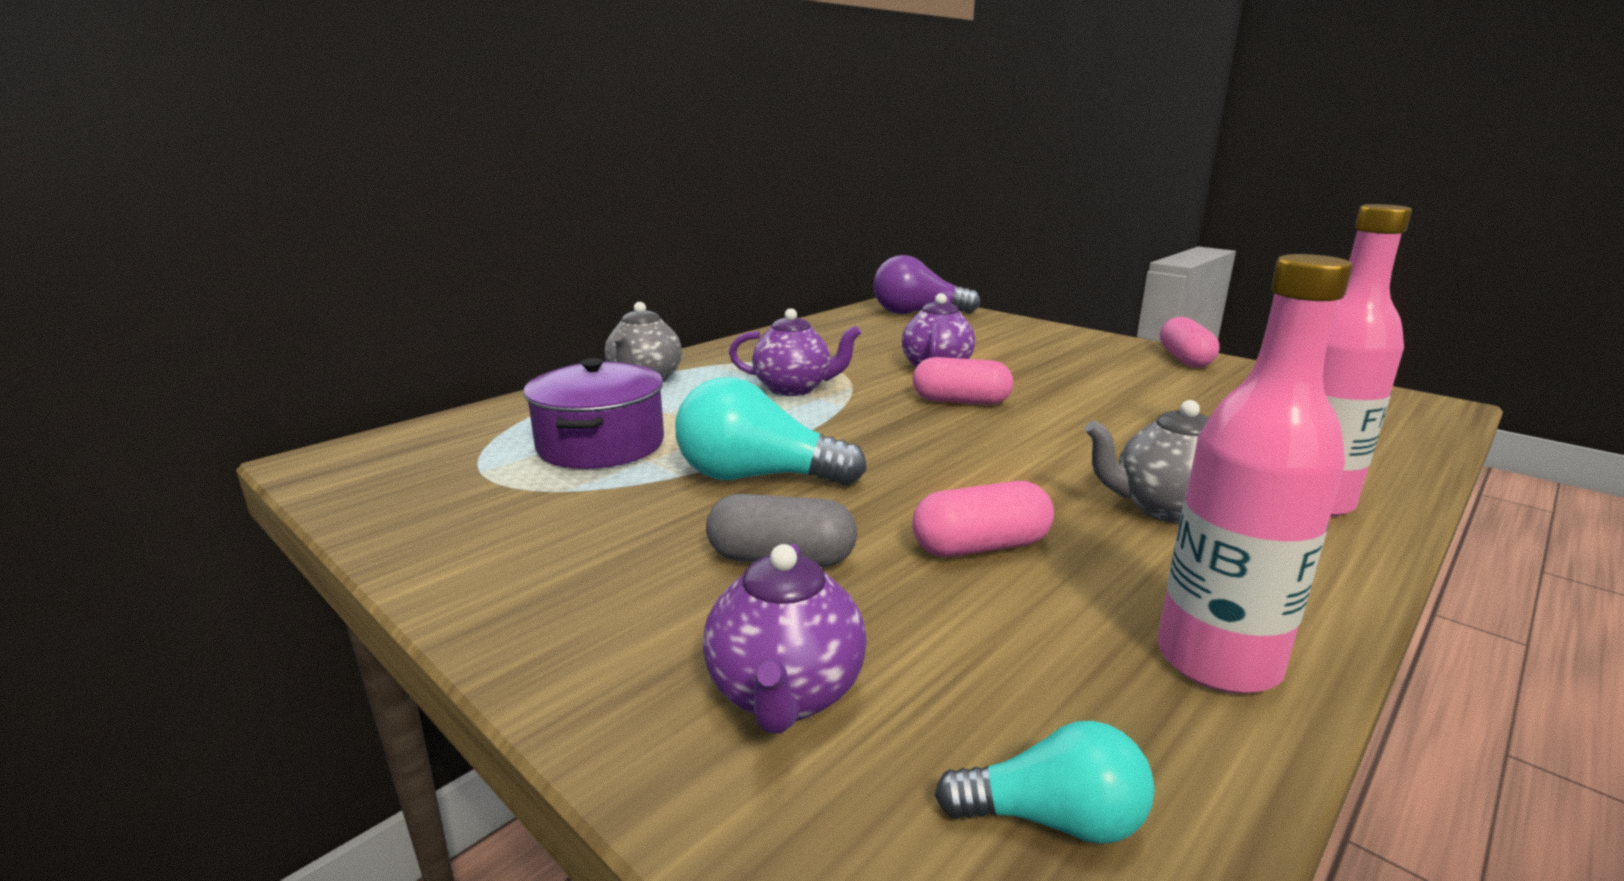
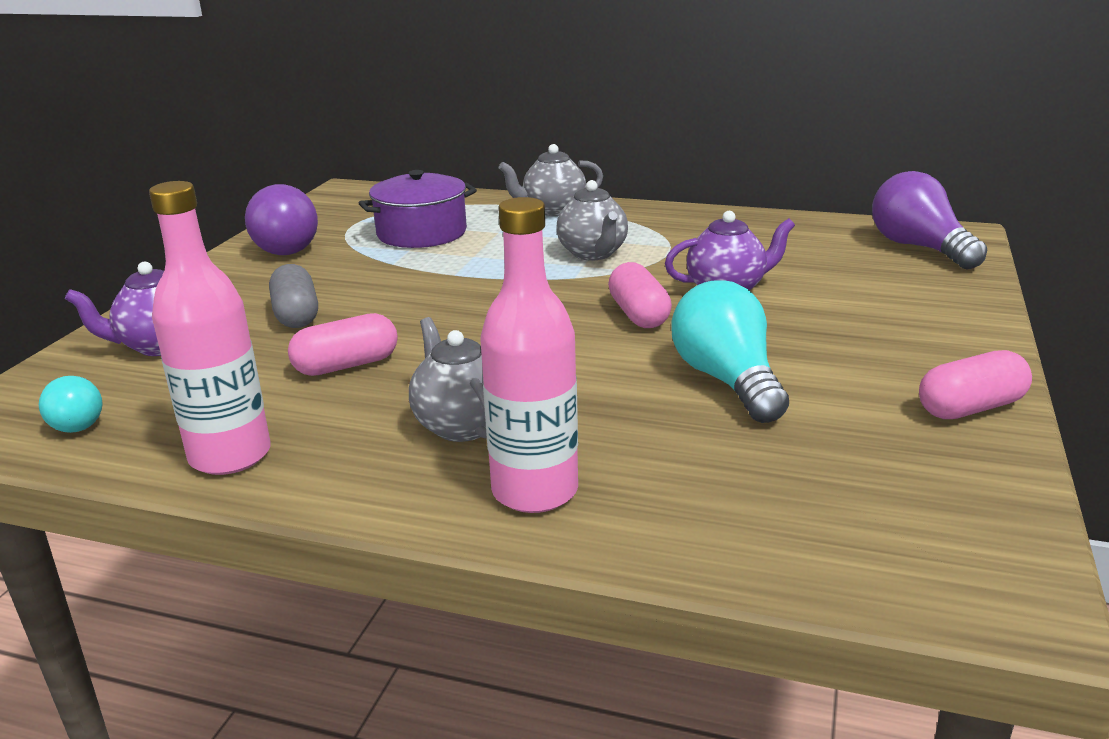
camera: 65 degrees right, 5 degrees up
(488, 534) = (285, 246): none -> purple light bulb
(757, 477) = (407, 283): turquoise light bulb -> turquoise light bulb (727, 380)
(794, 389) = (593, 254): purple teapot -> grey teapot
(980, 547) = (346, 365): pink capsule -> pink capsule turned 75 degrees counterclockwise

